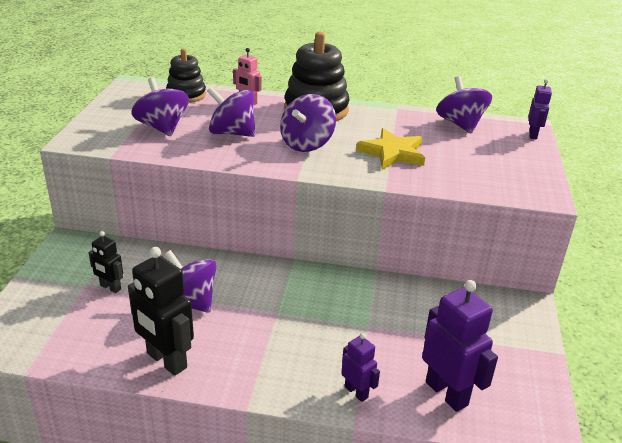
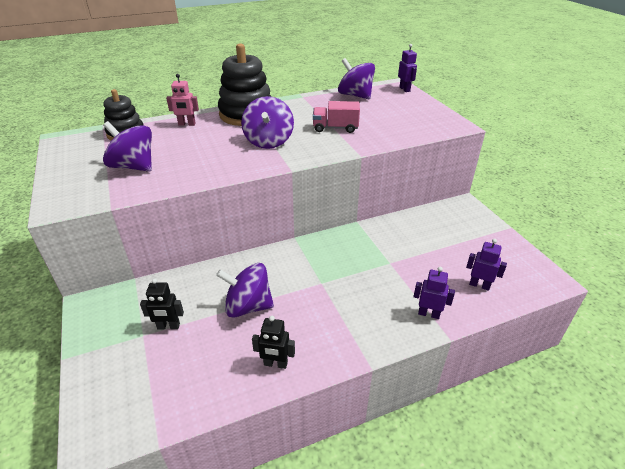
camera: 30 degrees left, 5 degrees up
(166, 361) = (275, 364): black robot -> black robot, size x0.55
(232, 133) = (200, 152): purple spinning top -> none
(392, 153) = (335, 128): yellow star -> pink truck
(447, 393) = (479, 285): purple robot -> purple robot, size x0.55

